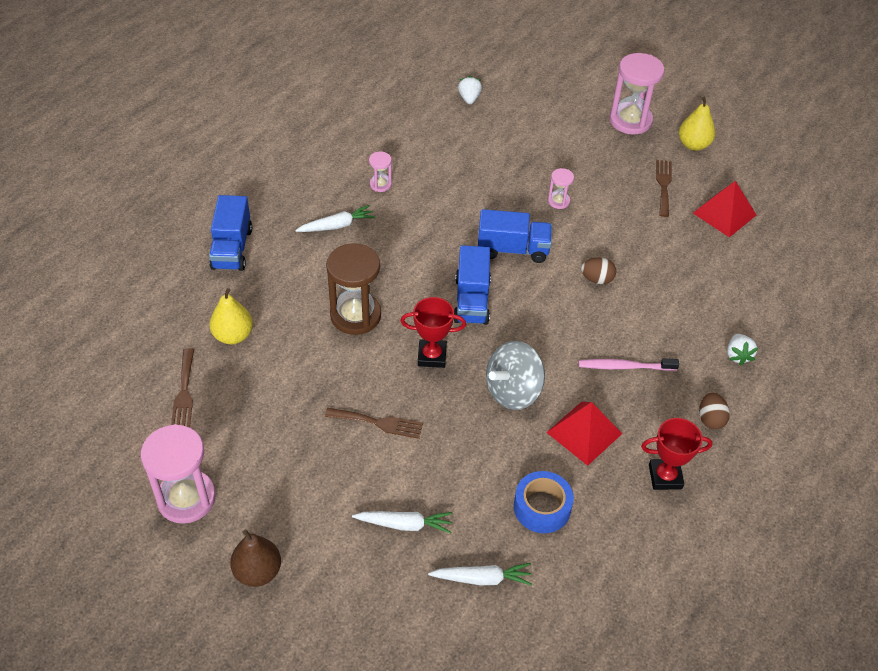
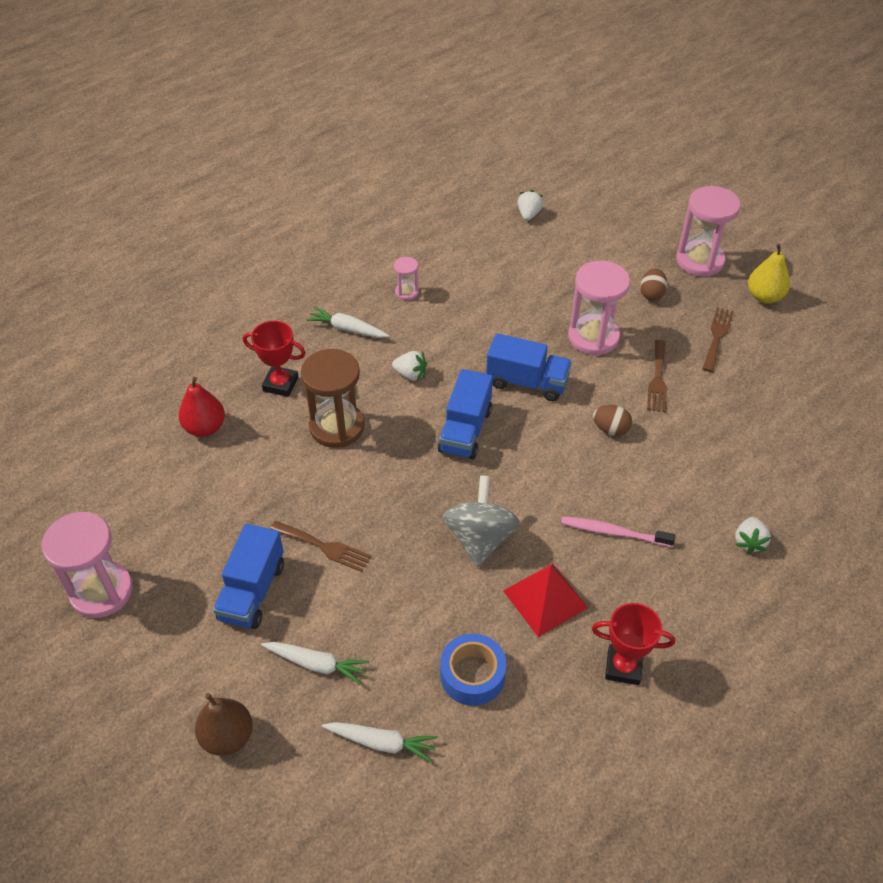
camera: 15 degrees right, 0 degrees up
(184, 392) = (136, 479): brown fork -> brown fork (658, 379)
(232, 248) = (233, 337): blue truck -> blue truck (252, 591)
(233, 335) = (205, 428): yellow pear -> red pear
(258, 571) = (147, 685): brown pear -> brown pear (227, 737)
(337, 226) = (347, 329): white carrot -> white carrot turned 150 degrees counterclockwise
(407, 258) = (410, 374): none -> white strawberry
(432, 356) = (403, 484): red trophy -> red trophy (280, 384)
(513, 391) = (480, 538): grey spinning top -> grey spinning top turned 120 degrees clockwise
(558, 201) = (593, 337): pink hourglass -> pink hourglass, size x2.07
(710, 419) = (696, 610): brown egg -> brown egg (651, 294)
(724, 214) = (778, 378): red pyramid -> none

